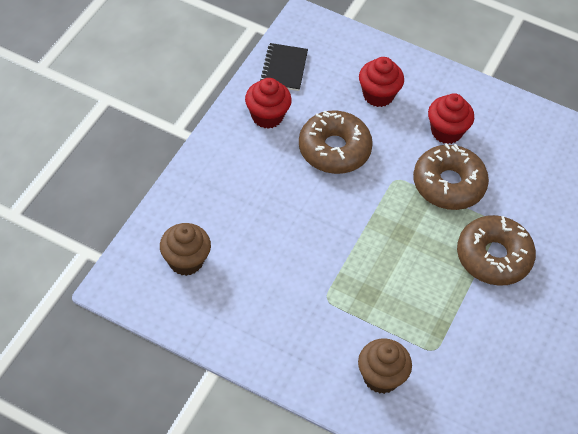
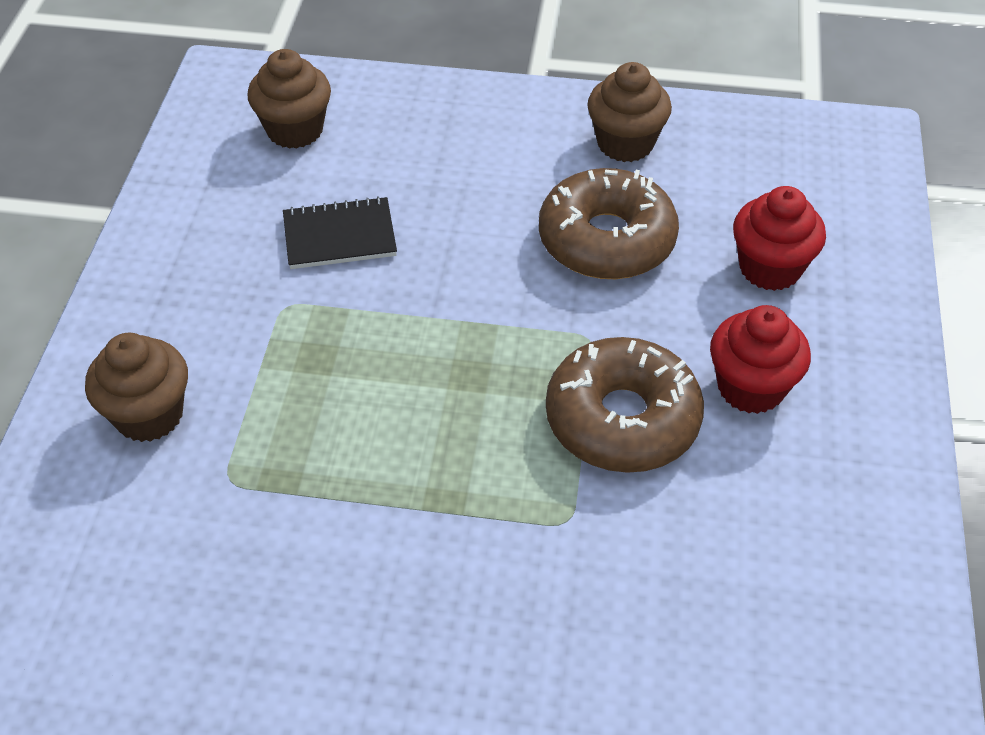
camera: 75 degrees right, 5 degrees down
(267, 116) = (625, 143): red cupcake -> brown cupcake
(284, 68) = (741, 137): black notebook -> black notebook (339, 236)
(493, 257) = (481, 531): brown donut -> none

